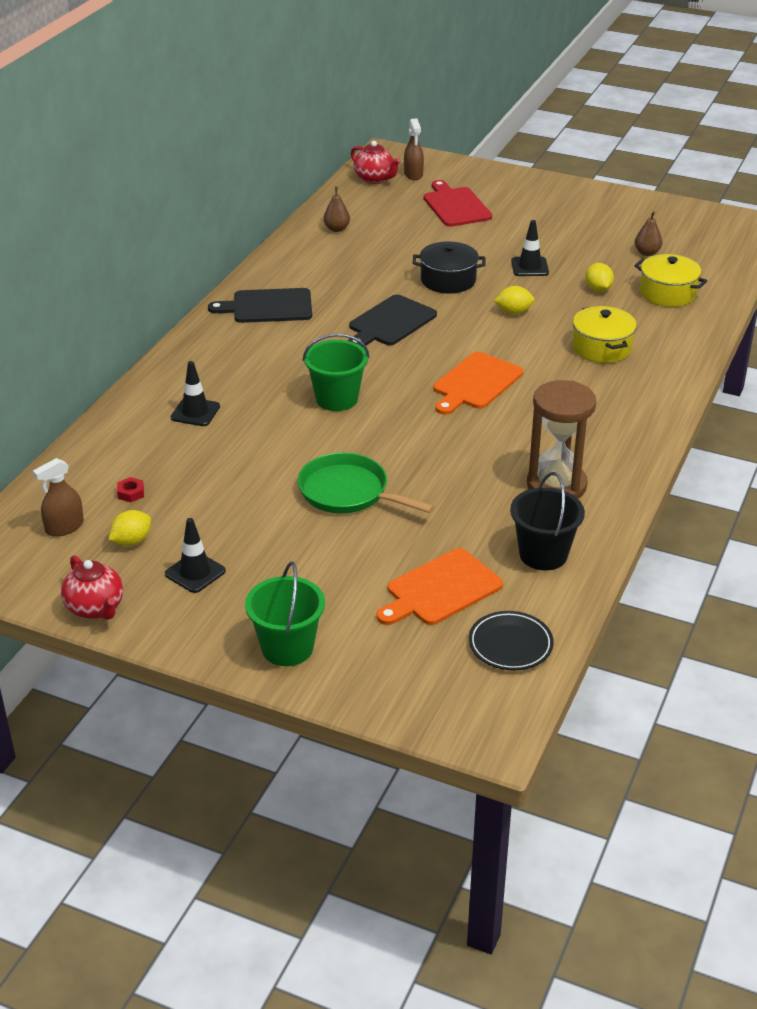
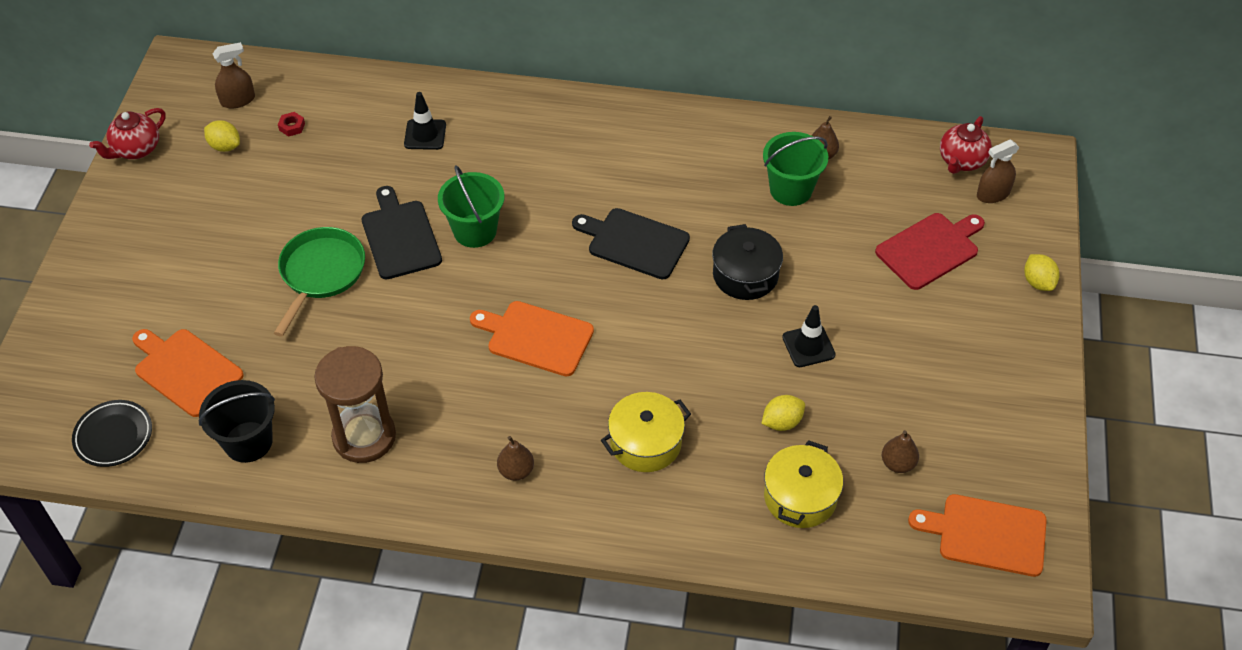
camera: 75 degrees right, 15 degrees up
(64, 527) = (238, 100): brown spray bottle -> brown spray bottle turned 120 degrees clockwise
(195, 572) = (189, 197): black traffic cone -> none
(268, 306) = (631, 139): black cutting board -> black cutting board (400, 237)
(287, 648) = (98, 280): green bucket -> green bucket (790, 190)
(513, 312) = (696, 347): yellow lemon -> yellow lemon (1038, 282)
(614, 410) = (516, 471): none -> brown pear
(712, 234) = (986, 534): none -> orange cutting board

